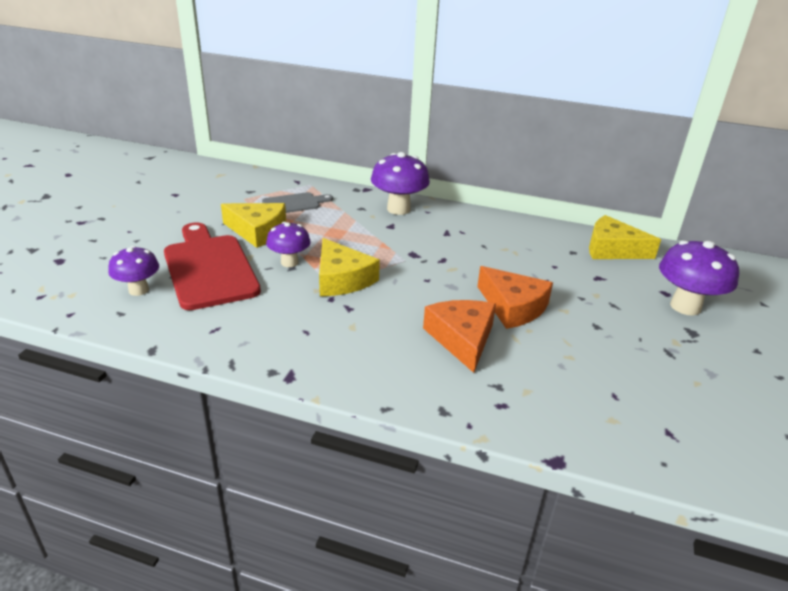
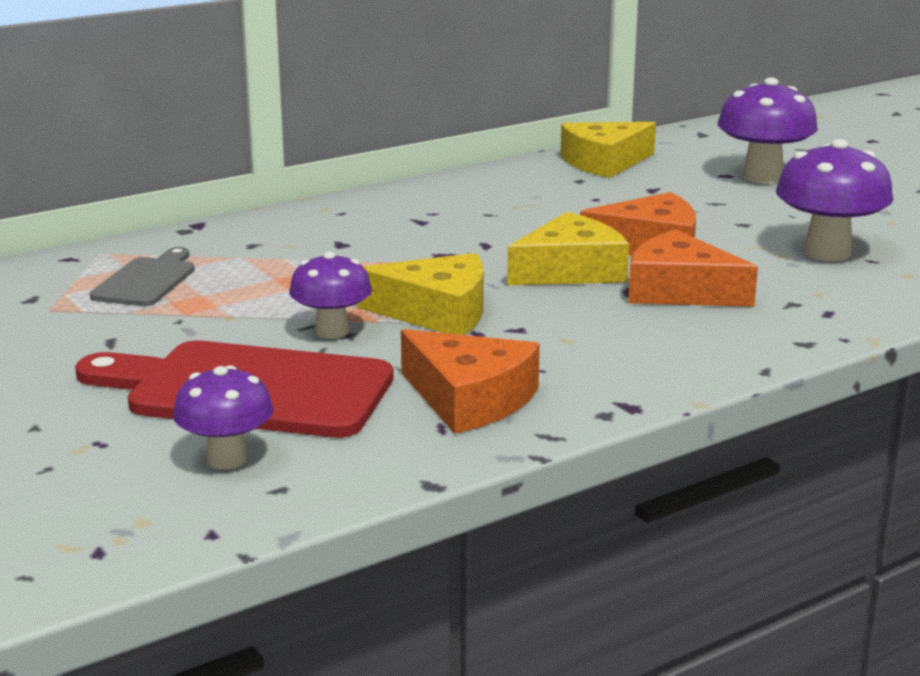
camera: 50 degrees left, 10 degrees down
(252, 325) = (469, 399): none -> orange cheese
(258, 231) = (190, 328): yellow cheese -> yellow cheese (570, 270)
(398, 209) = (301, 225): purple mushroom -> purple mushroom (827, 253)

